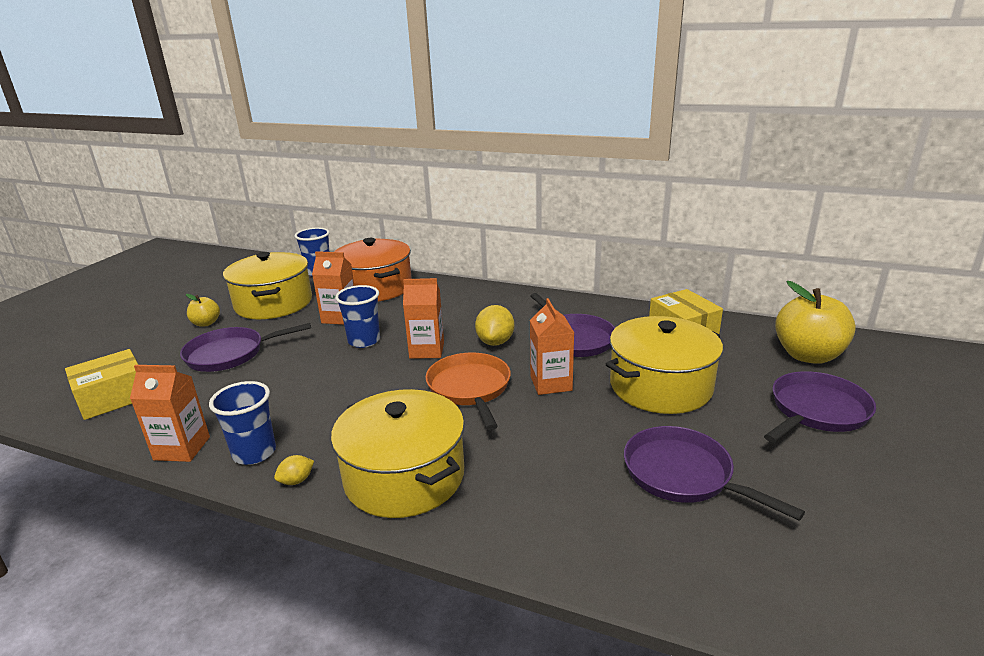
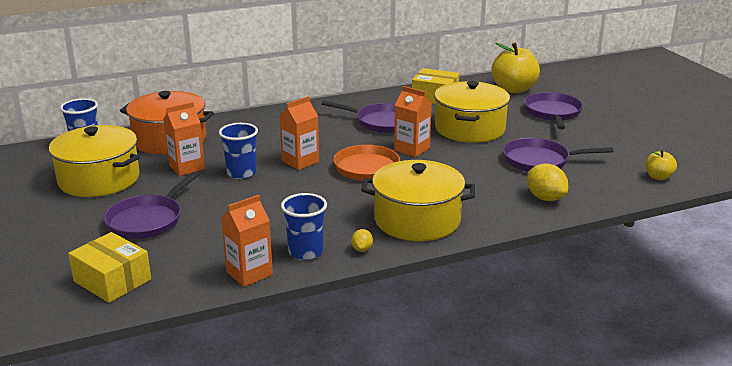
camera: 45 degrees left, 0 degrees up
(113, 397) = (112, 280): yellow box -> yellow box turned 60 degrees counterclockwise
(206, 323) = (67, 213): yellow apple -> yellow apple (658, 177)
(495, 342) = (336, 141): yellow lemon -> yellow lemon (545, 198)

